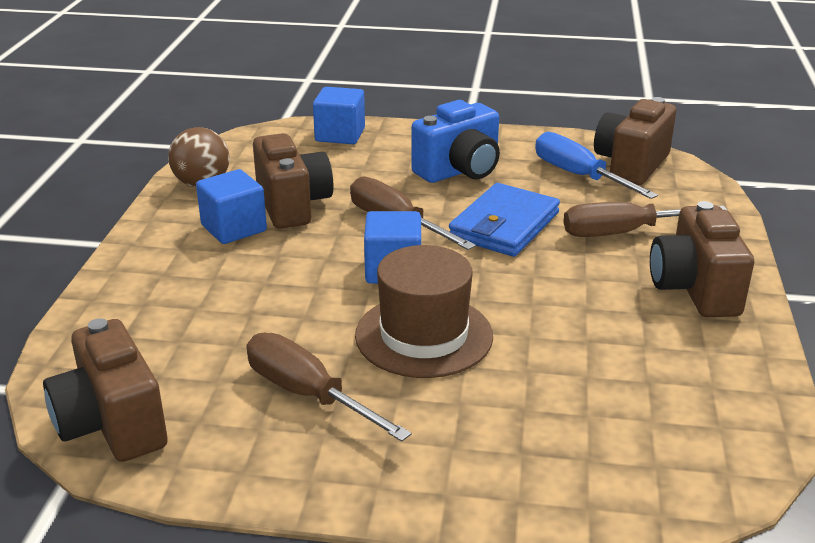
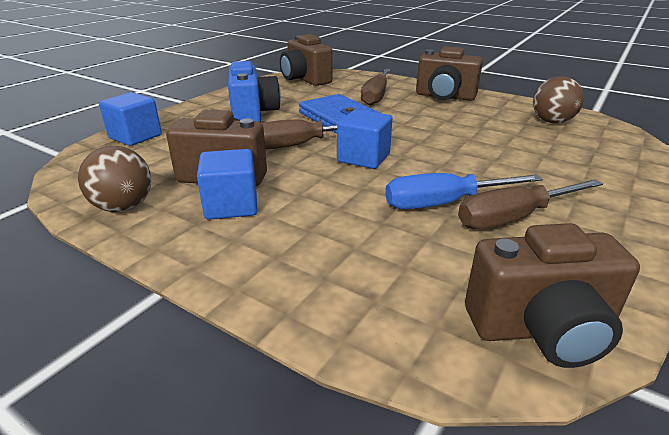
camera: 65 degrees left, 0 degrees up
(424, 335) = (454, 165): brown hat -> none
(579, 176) = (302, 91): blue screwdriver -> blue screwdriver (444, 203)
(685, 409) = (552, 122): none -> brown ball

